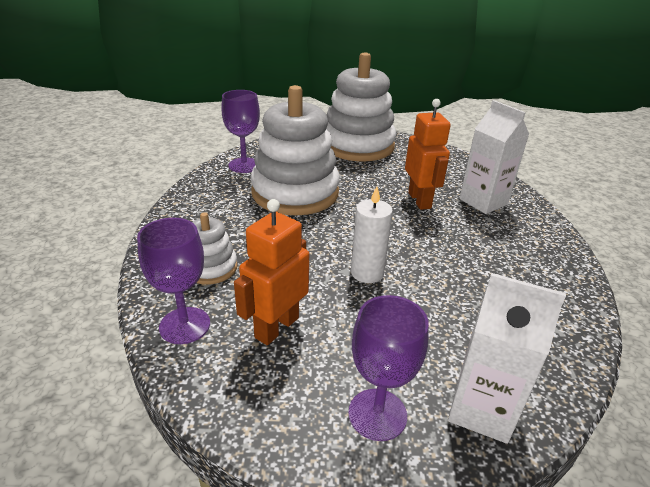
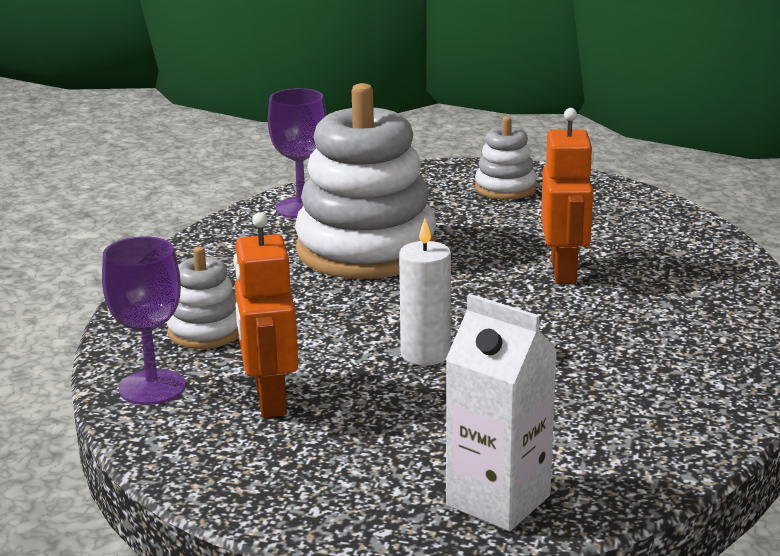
camera: 15 degrees right, 10 degrees down
(276, 327) = (269, 400): orange robot -> orange robot turned 60 degrees counterclockwise
(358, 146) = (505, 188): white stacking toy -> white stacking toy, size x0.48
(377, 414) = (360, 490): purple goblet -> none
(483, 202) = (673, 280): white carton -> none

